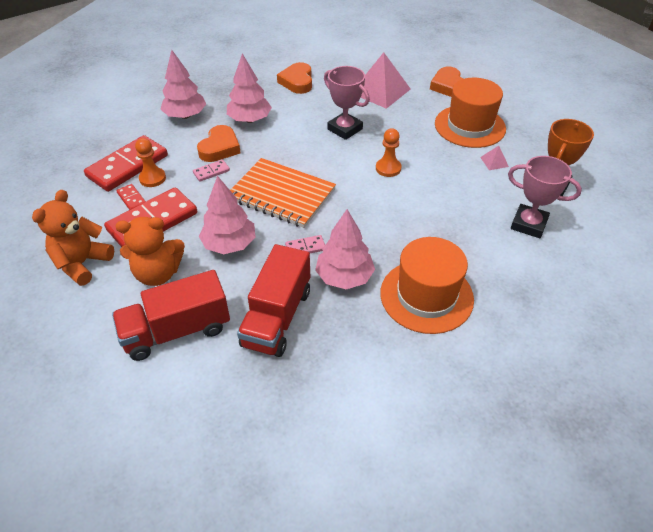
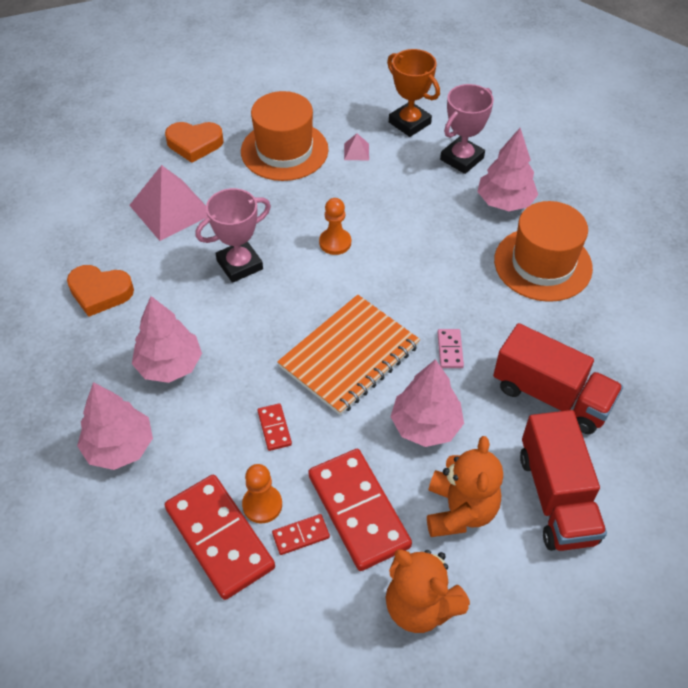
camera: 75 degrees left, 5 degrees up
(211, 172) = (274, 428): pink domino -> red domino
(220, 148) = (223, 411): orange heart -> none
(344, 277) = (503, 324): pink tree -> pink tree (504, 202)

